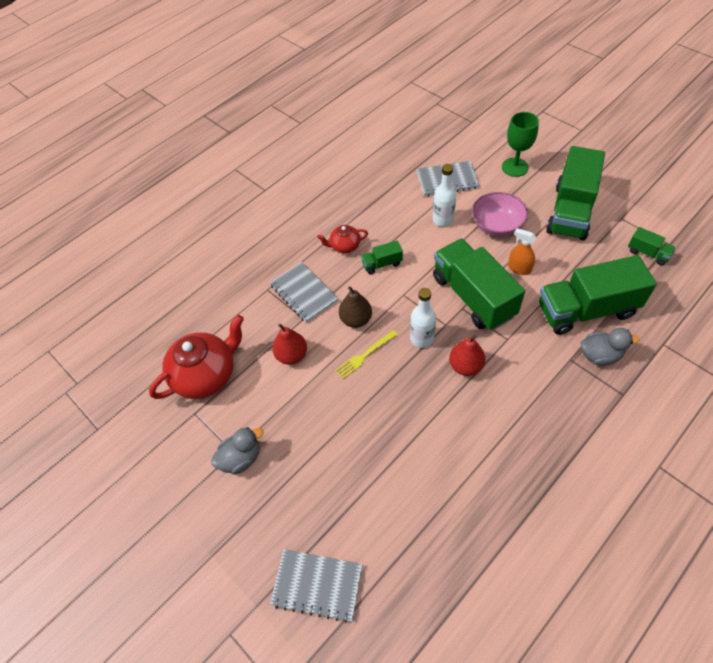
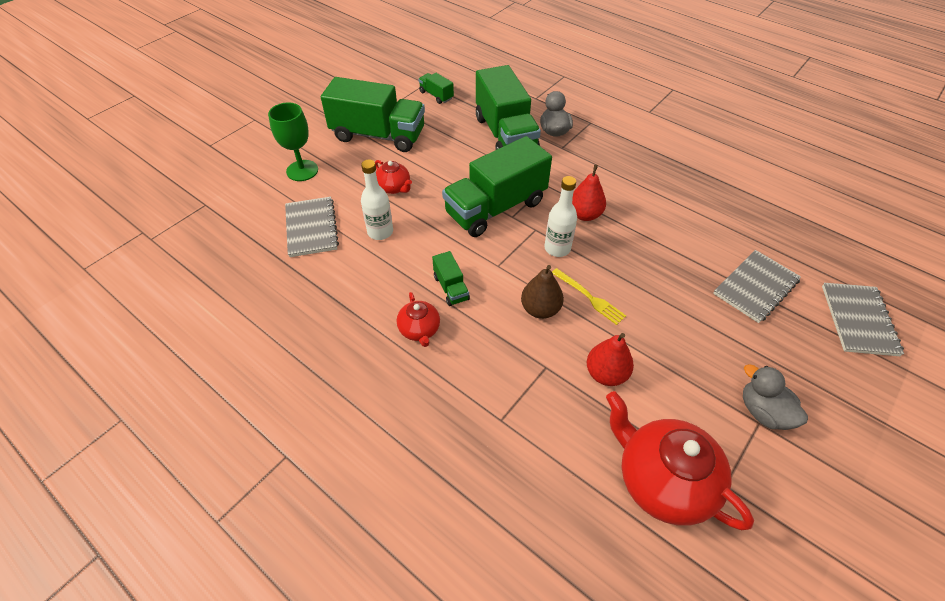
camera: 100 degrees left, 5 degrees down
(304, 293) = (504, 371): grey notebook -> grey notebook (755, 287)
(497, 226) = (394, 187): pink bowl -> red teapot
(519, 268) = (456, 174): orange spray bottle -> none
(647, 253) = (436, 95): green truck -> green truck turned 75 degrees counterclockwise

